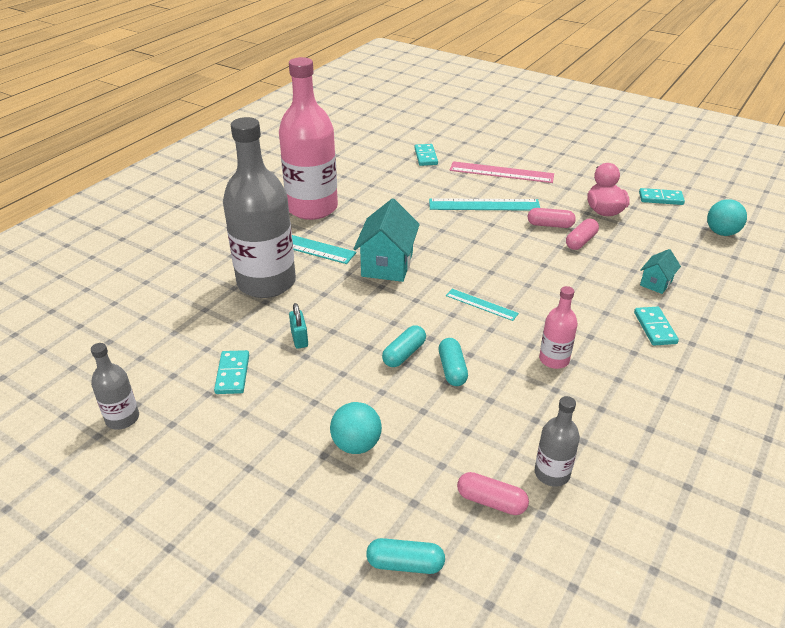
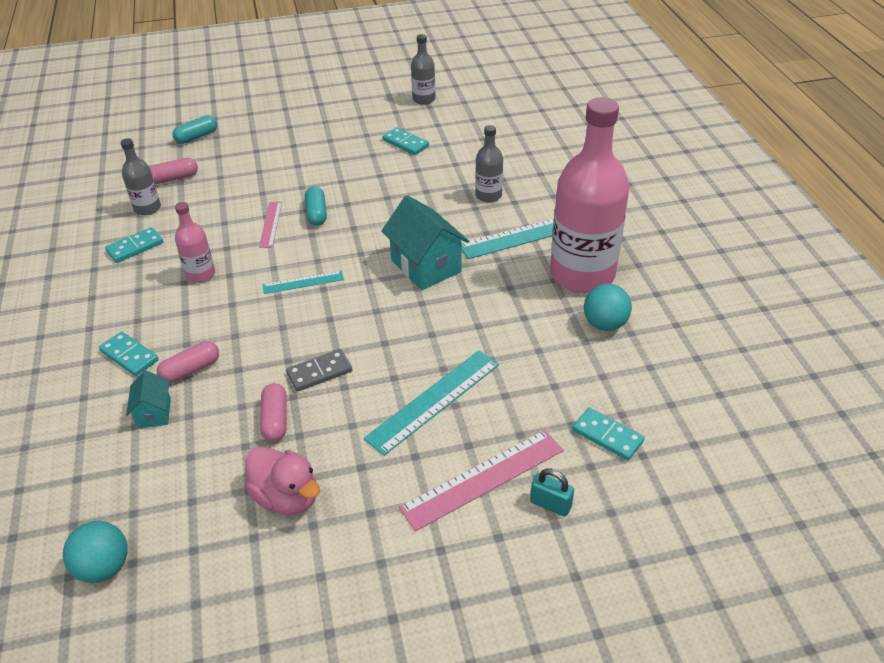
camera: 135 degrees right, 5 degrees up
(266, 282) = (488, 195): grey bottle -> grey bottle, size x0.45
(299, 338) = (400, 180): turquoise padlock -> turquoise padlock (550, 504)
(356, 444) = (281, 158): turquoise ball -> turquoise ball (604, 324)
(452, 369) = (270, 224): turquoise capsule -> pink ruler
(531, 248) = (319, 372): none -> grey domino
(550, 225) = (330, 421): pink capsule -> pink capsule (190, 370)
(660, 198) = (226, 590): turquoise domino -> turquoise domino (135, 247)

